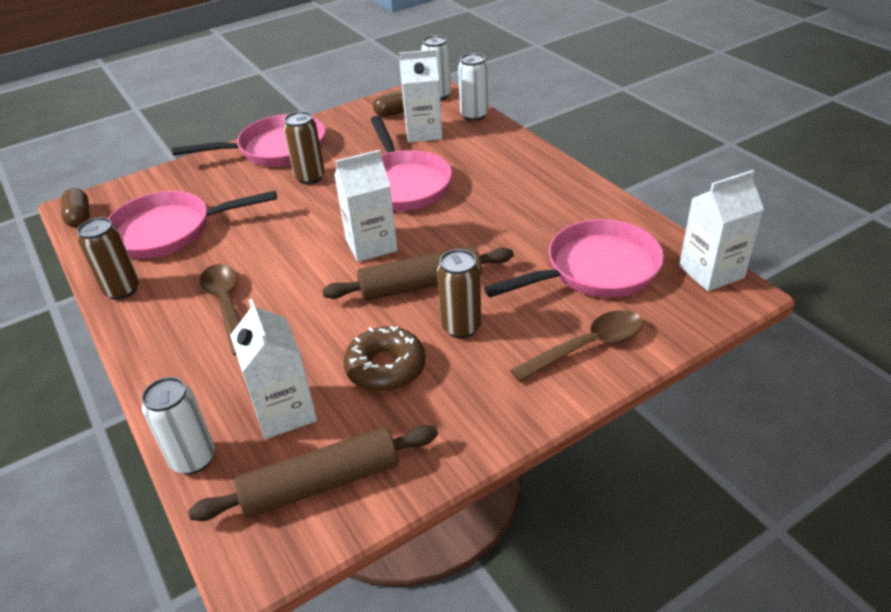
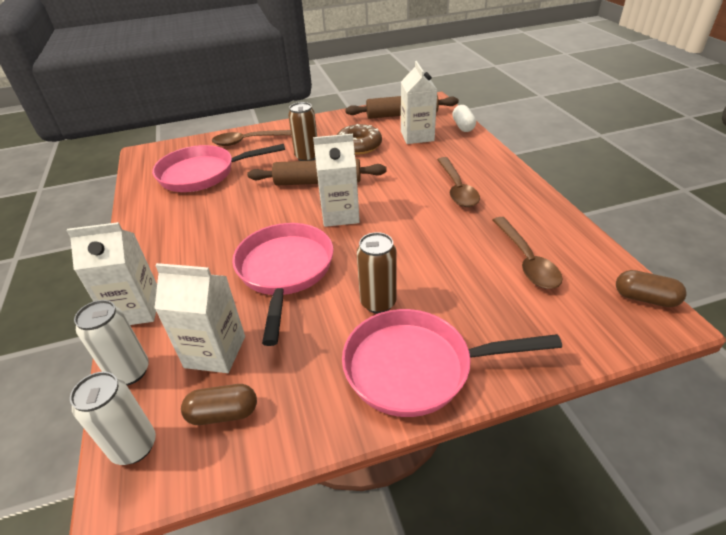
camera: 165 degrees left, 0 degrees up
(79, 218) = (645, 298): brown capsule -> brown capsule turned 60 degrees counterclockwise
(122, 290) = (546, 211): brown can -> none
(170, 231) = (526, 260): pink pan -> brown spoon
(193, 459) = (463, 126): white can -> white capsule
(711, 272) = (141, 163): white carton -> white carton (135, 309)

